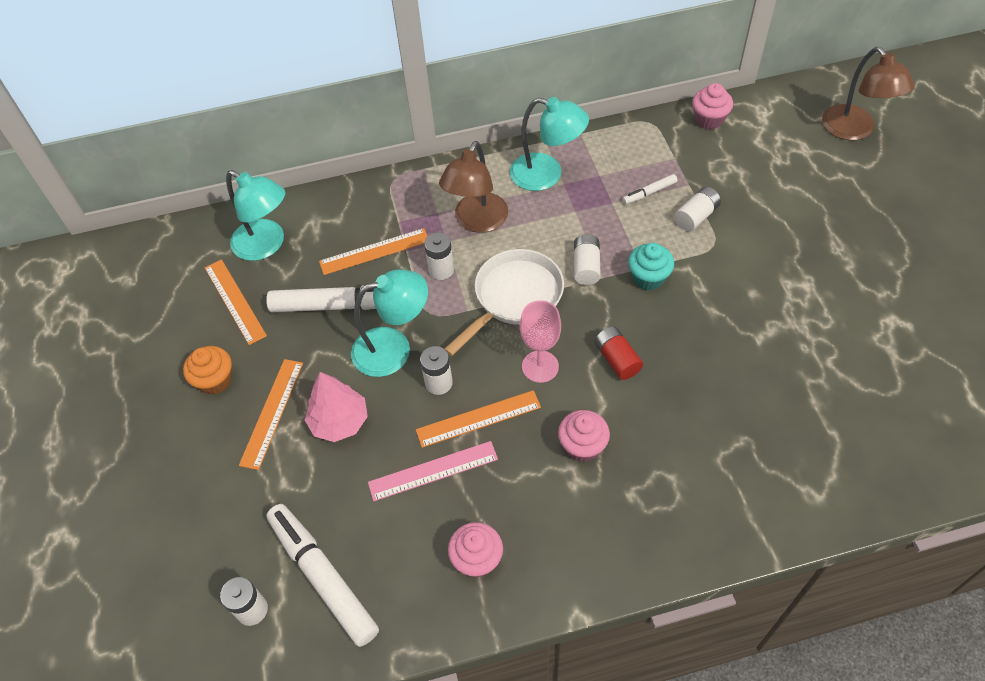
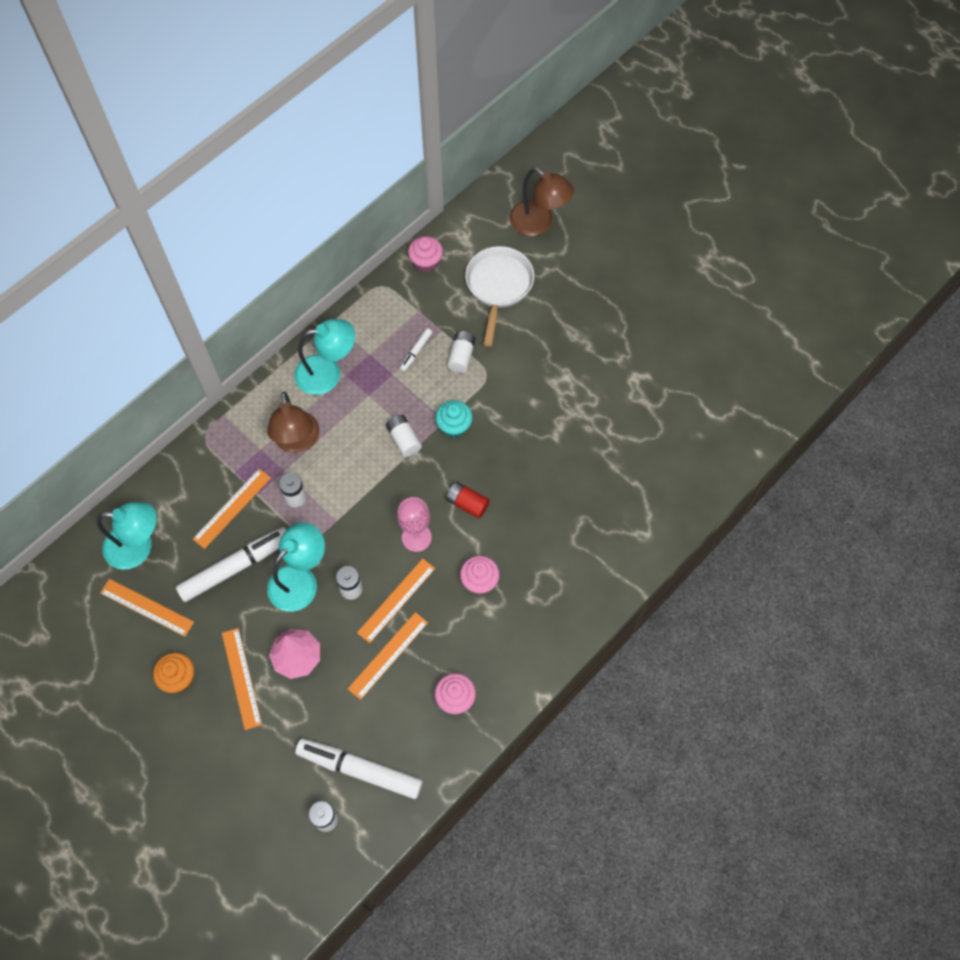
camera: 35 degrees left, 10 degrees up
(433, 471) = (388, 655): pink ruler -> orange ruler
(514, 297) = (365, 492): white pan -> white pan (498, 286)

